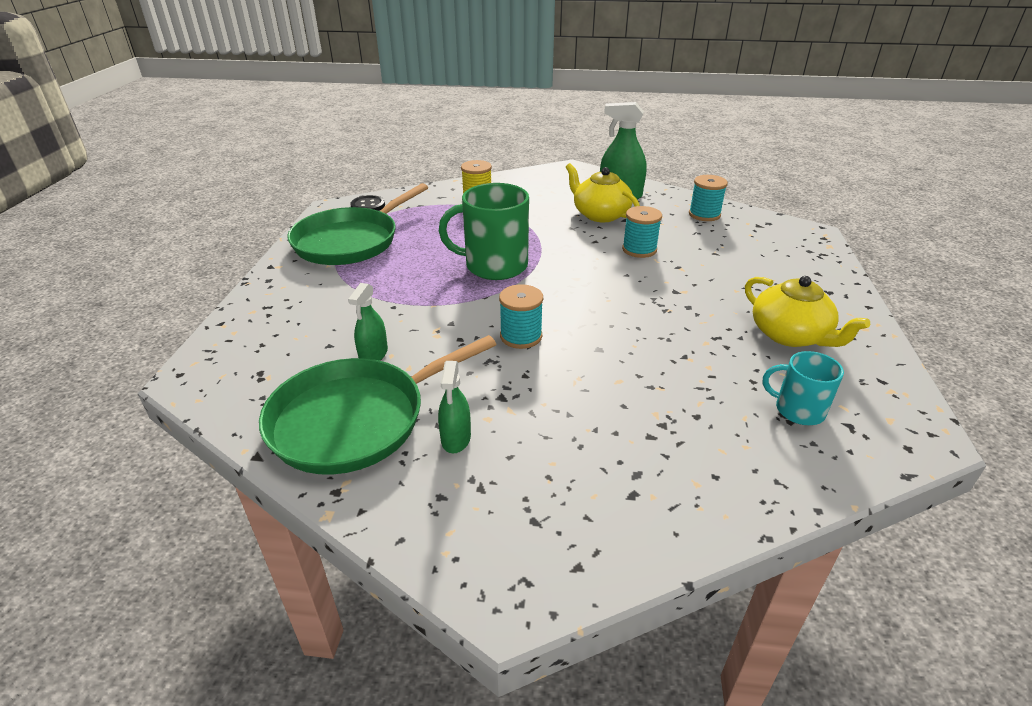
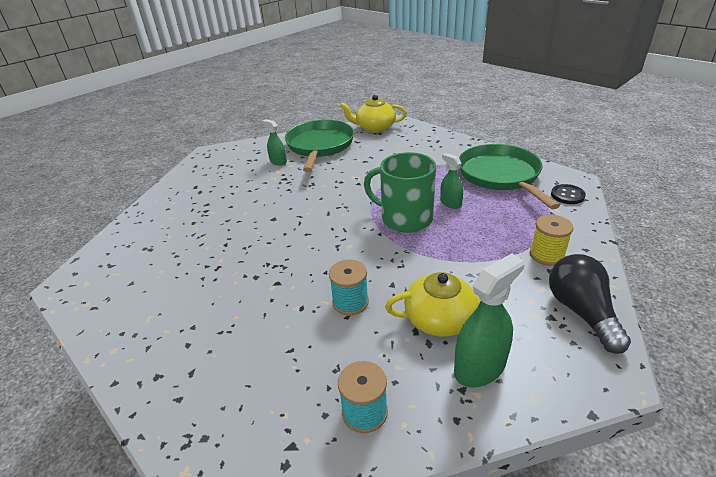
camera: 130 degrees right, 0 degrees up
(373, 355) = (358, 157): green spray bottle -> green spray bottle (450, 203)
(494, 266) = (405, 218): green mug -> green mug turned 105 degrees counterclockwise
(521, 336) = (317, 199): turquoise spool -> none
(529, 180) = (581, 312): none -> black light bulb
(790, 335) = (170, 302): yellow teapot -> yellow teapot (374, 127)
(798, 410) = (142, 256): turquoise mug -> none

